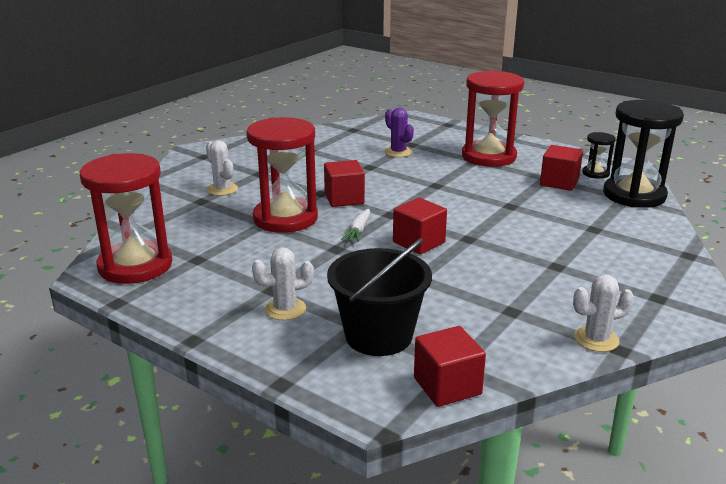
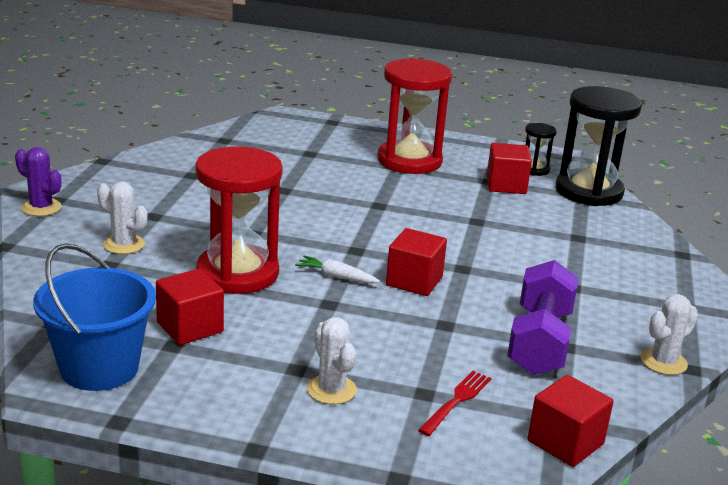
camera: 25 degrees left, 0 degrees up
(135, 266) = (99, 368): red hourglass -> blue bucket
(285, 309) = (331, 390): white cactus -> white cactus turned 75 degrees counterclockwise
(344, 198) = (287, 237): red cube -> red cube (190, 327)
(358, 231) = (336, 277): white carrot -> white carrot turned 120 degrees clockwise
(378, 336) = (456, 401): black bucket -> red fork
(398, 152) = (303, 166): purple cactus -> purple cactus (41, 208)
(490, 303) = (539, 342): none -> purple dumbbell

